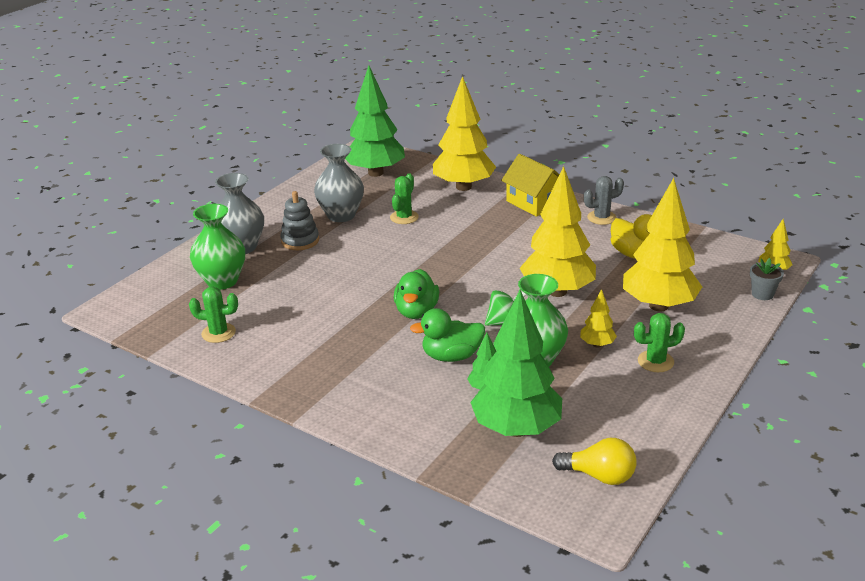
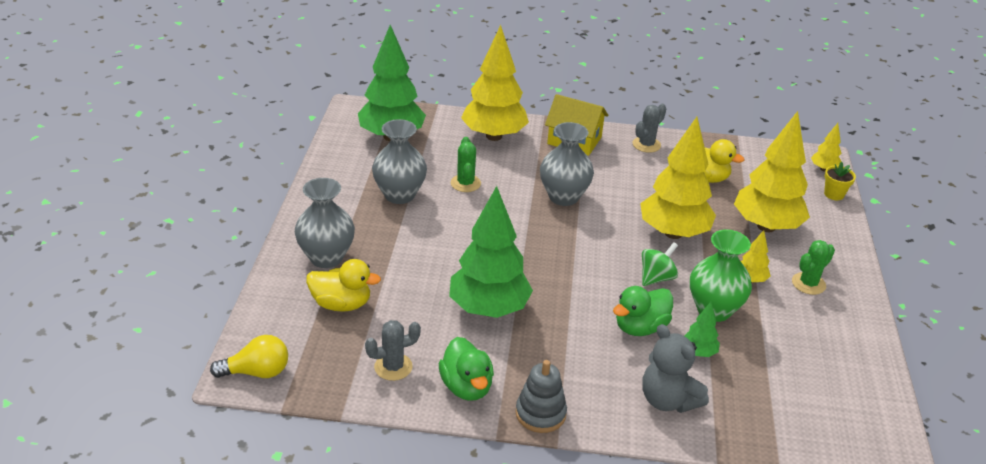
camera: 30 degrees left, 5 degrees up
(218, 333) = (393, 367): green cactus -> grey cactus
(222, 281) = (341, 304): green vase -> yellow duck
(300, 241) = (383, 235): grey stacking toy -> grey stacking toy (540, 413)
(416, 312) = (568, 288): green duck -> green duck (466, 387)
(421, 417) = (668, 400): none -> grey teddy bear
(481, 243) = (563, 197): none -> grey vase
(516, 429) = (757, 386): green tree -> green tree (489, 309)
(599, 476) = (857, 410): yellow light bulb -> yellow light bulb (257, 372)
(762, 294) = (834, 194): grey flower pot -> yellow flower pot

